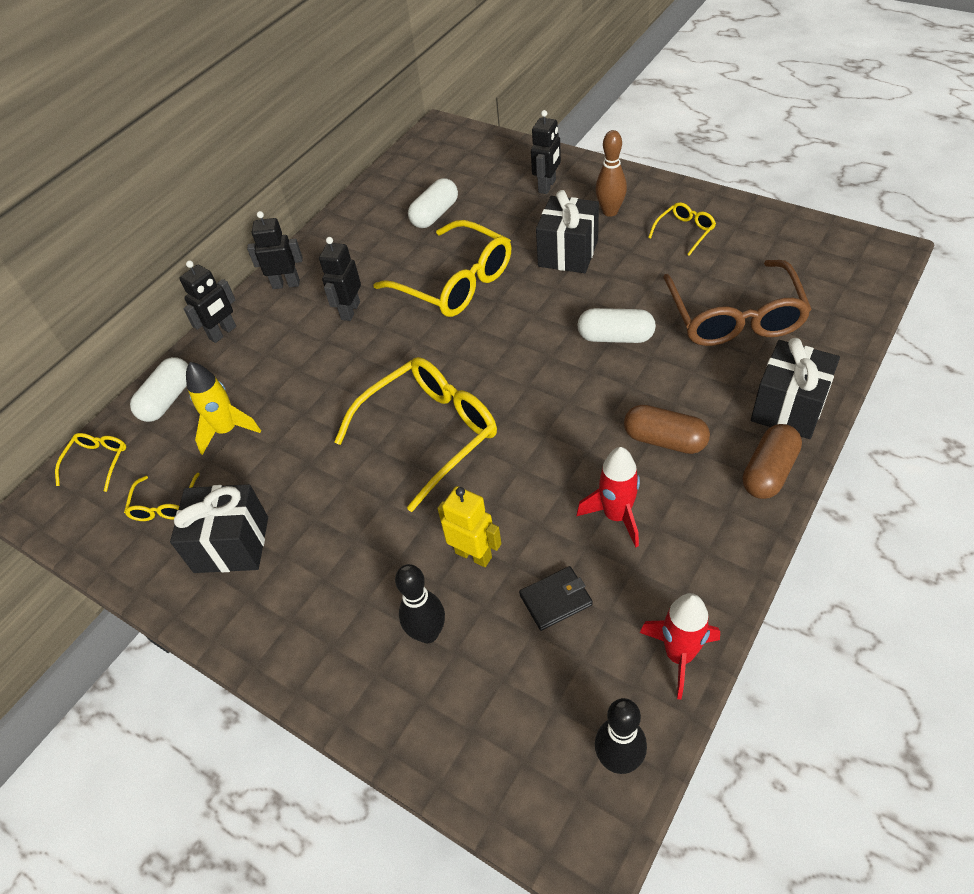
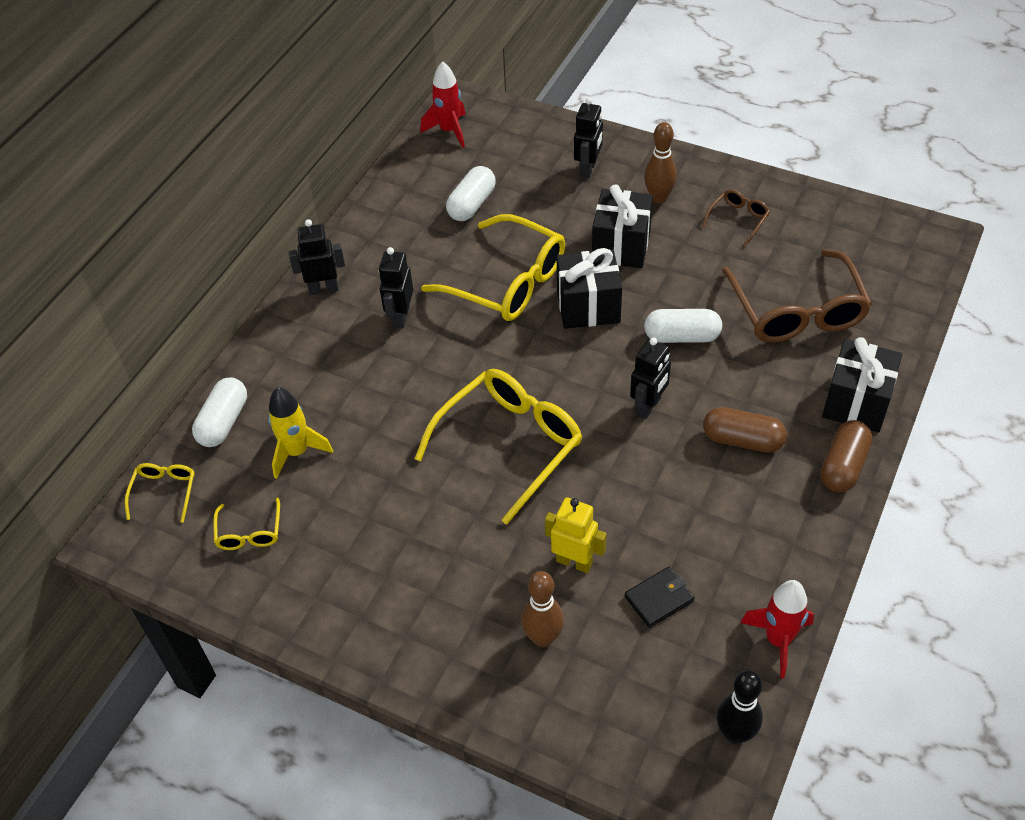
camera: 10 degrees left, 0 degrees up
(223, 333) = (266, 346): black robot -> black robot (648, 406)
(231, 544) = (330, 567): black gift -> black gift (588, 306)
(428, 633) = (543, 638): black bowling pin -> brown bowling pin
(616, 516) = (705, 516): red rocket -> red rocket (449, 131)
(685, 231) = (738, 219): yellow glasses -> brown glasses

